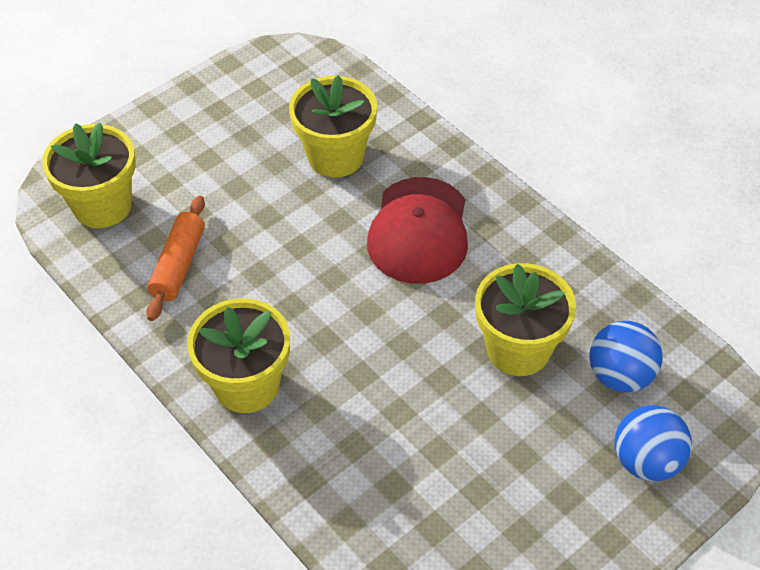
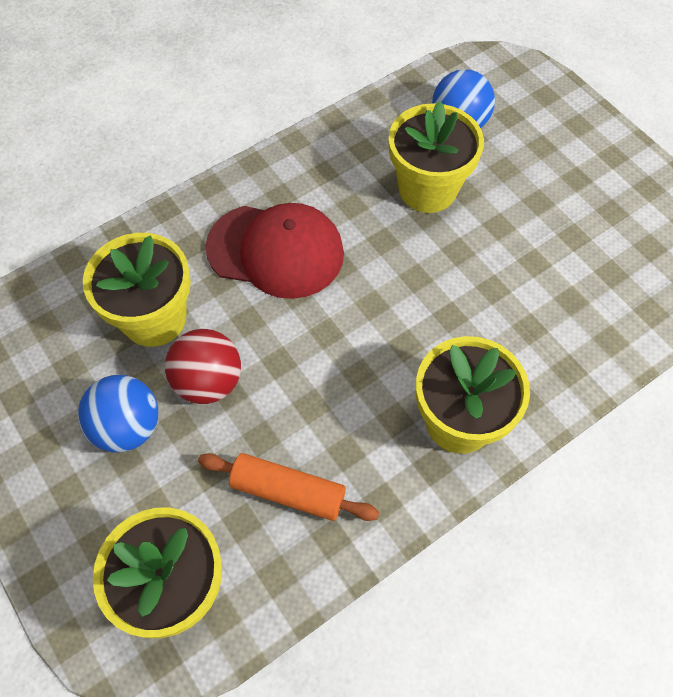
camera: 85 degrees left, 10 degrees up
(277, 201) = (208, 382): none -> red ball
(646, 461) = (541, 121): blue ball -> blue ball (127, 427)

